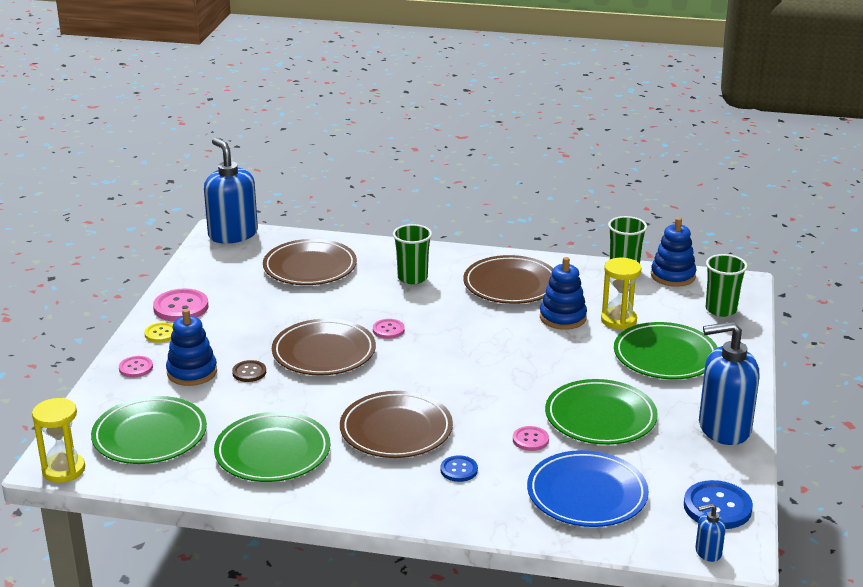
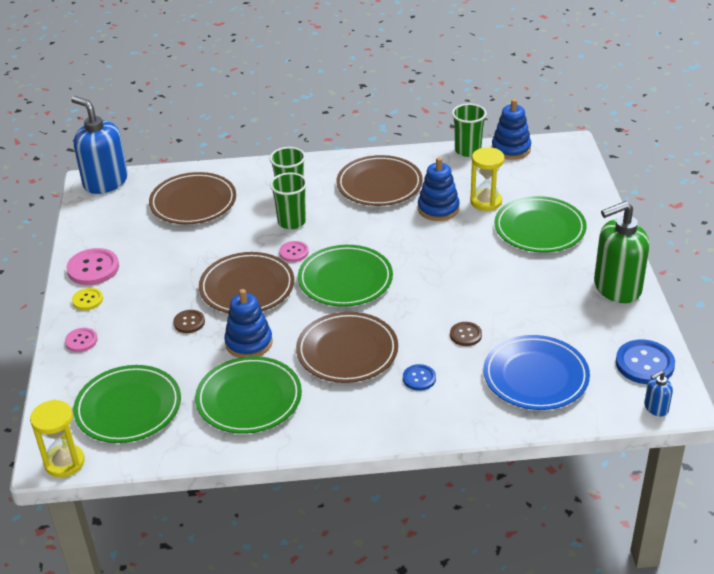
camera: 15 degrees left, 10 degrees up
(192, 372) = (136, 334): blue stacking toy -> blue stacking toy (249, 343)
(530, 440) = (465, 335): pink button -> brown button
(600, 417) = (513, 300): green plate -> green plate (345, 280)
(721, 310) = (564, 174): green cup -> green cup (291, 222)
(723, 428) = (616, 288): blue soap dispenser -> green soap dispenser

